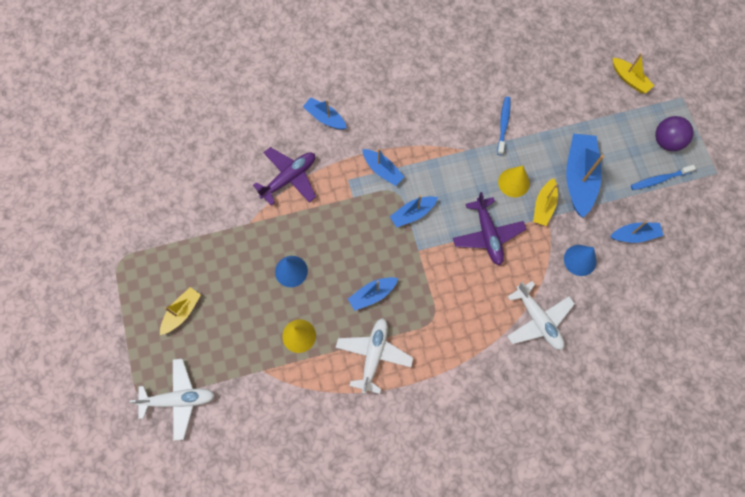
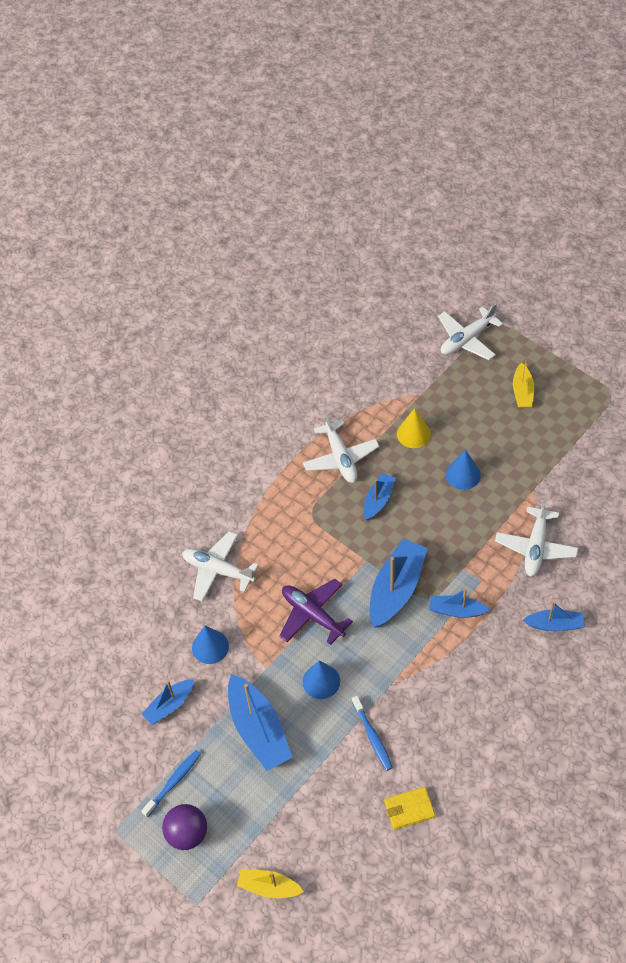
camera: 150 degrees right, 15 degrees down
(289, 178) = (535, 547): purple plane -> white plane
(412, 213) = (396, 589): blue boat -> blue boat, size x1.73
(511, 69) = (409, 809): none -> yellow wallet
(513, 182) = (321, 681): yellow cone -> blue cone
(543, 206) = (276, 677): yellow boat -> none

